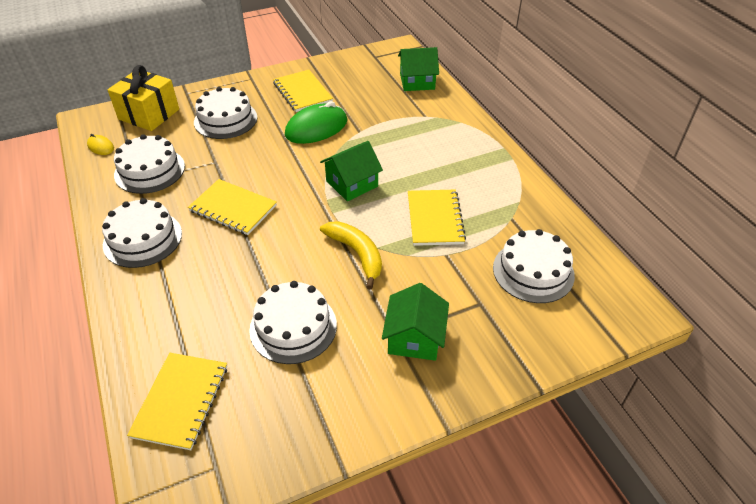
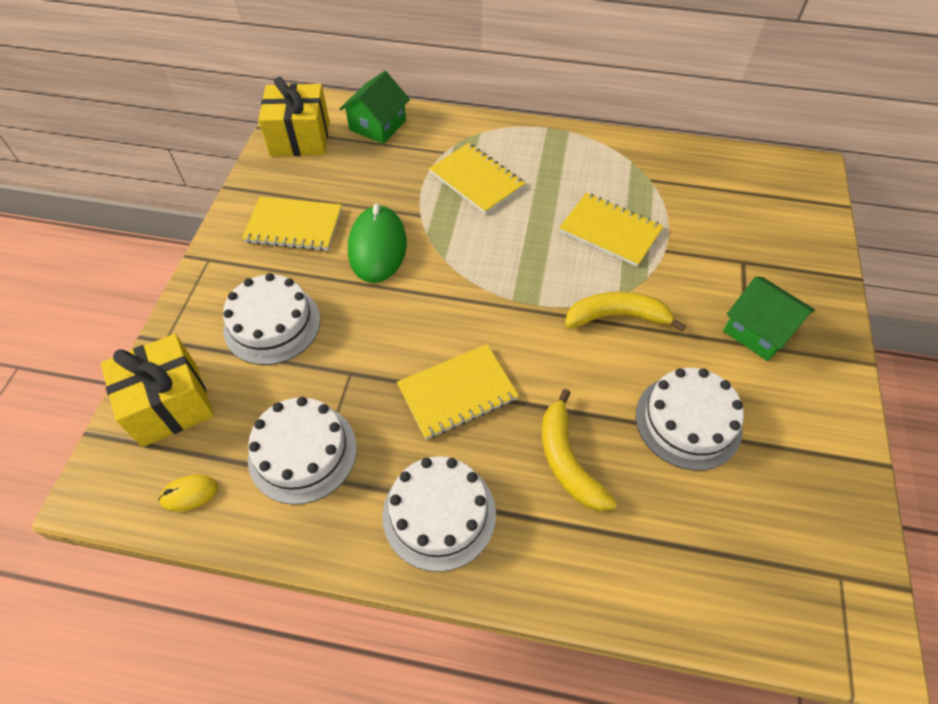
camera: 55 degrees left, 10 degrees up
(181, 401) = (737, 575): yellow notebook -> yellow notebook (476, 180)
(216, 278) = (567, 461): none -> yellow banana
(352, 184) = (504, 266): green house -> none
(372, 61) = (300, 138): none -> yellow gift
(533, 271) = (727, 205): white cake -> none

